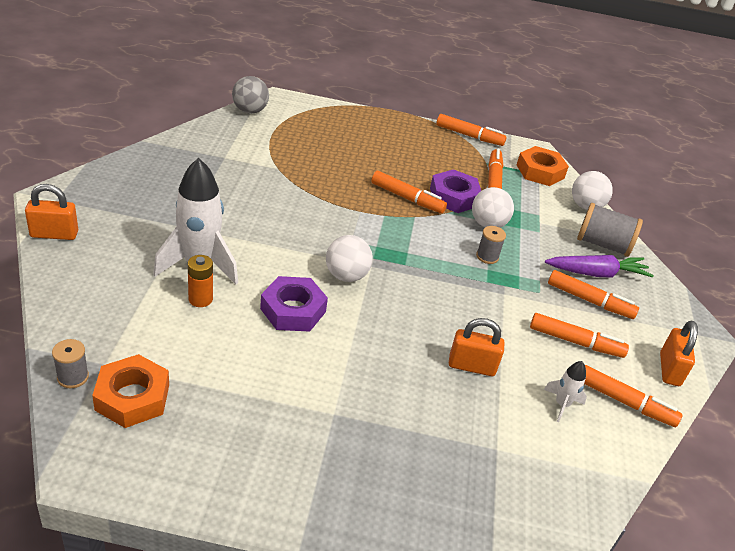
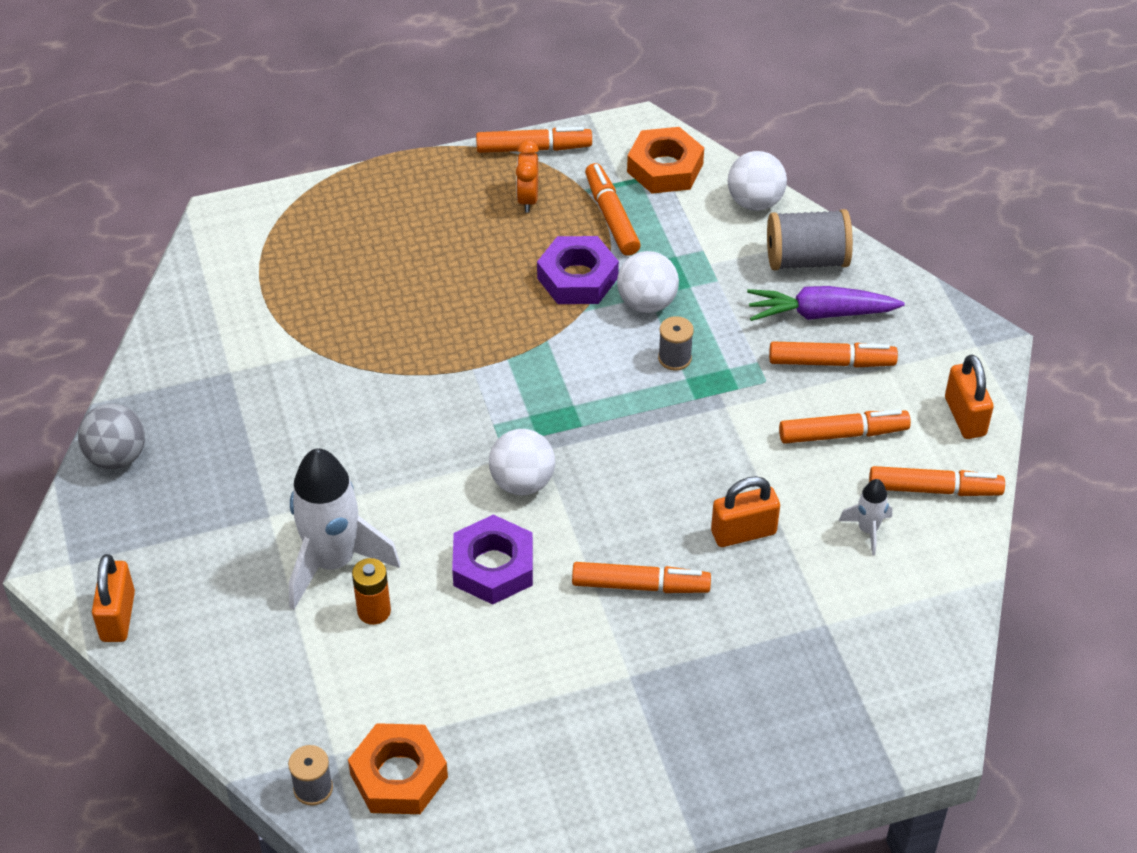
camera: 20 degrees left, 10 degrees up
(54, 234) = (118, 616): orange padlock -> orange padlock turned 60 degrees counterclockwise
(250, 111) = (198, 264): grey ball -> grey ball (117, 457)
(407, 198) = (519, 313): orange marker -> orange marker (640, 585)
(450, 154) = (527, 199): none -> orange clock
(596, 273) = (820, 313): purple carrot -> purple carrot turned 150 degrees counterclockwise

